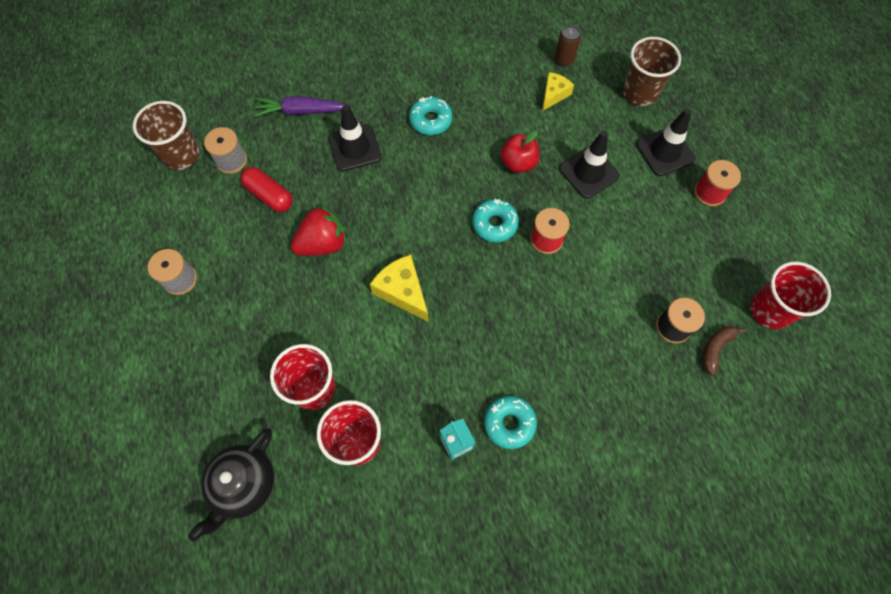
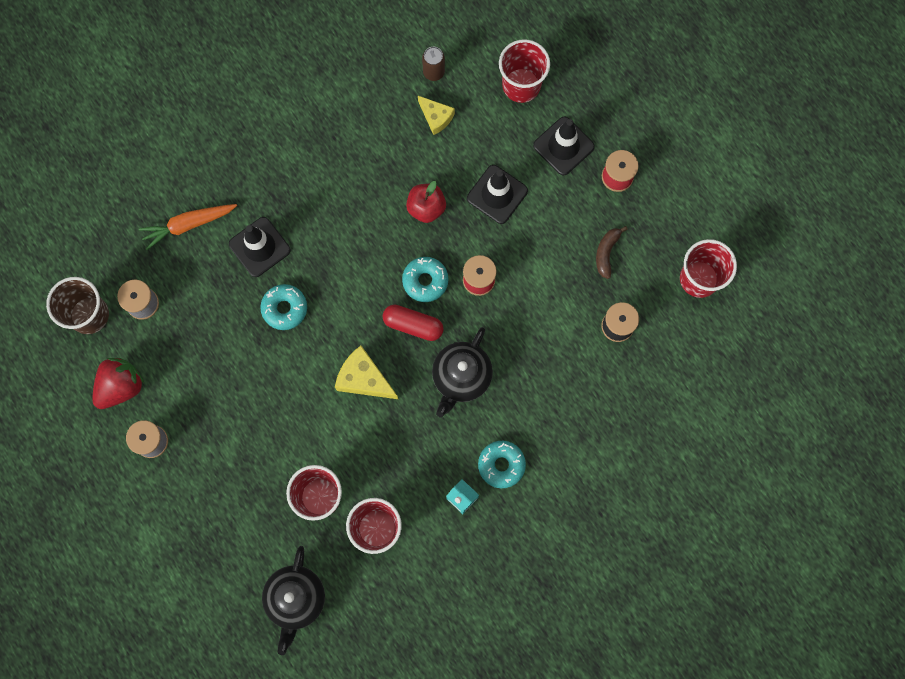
camera: 20 degrees left, 10 degrees up
(269, 195) = (197, 327): red capsule -> red capsule (413, 325)
(301, 111) = (188, 225): purple carrot -> orange carrot
(323, 244) = (270, 358): red strawberry -> red strawberry (121, 386)
(430, 120) = (323, 190): turquoise donut -> turquoise donut (284, 308)
(498, 322) = (461, 377): none -> black teapot
(553, 94) = (436, 117): yellow cheese -> yellow cheese turned 120 degrees clockwise
(640, 92) = (521, 85): brown cup -> red cup
(716, 349) = (660, 333): brown banana -> brown banana (606, 253)

